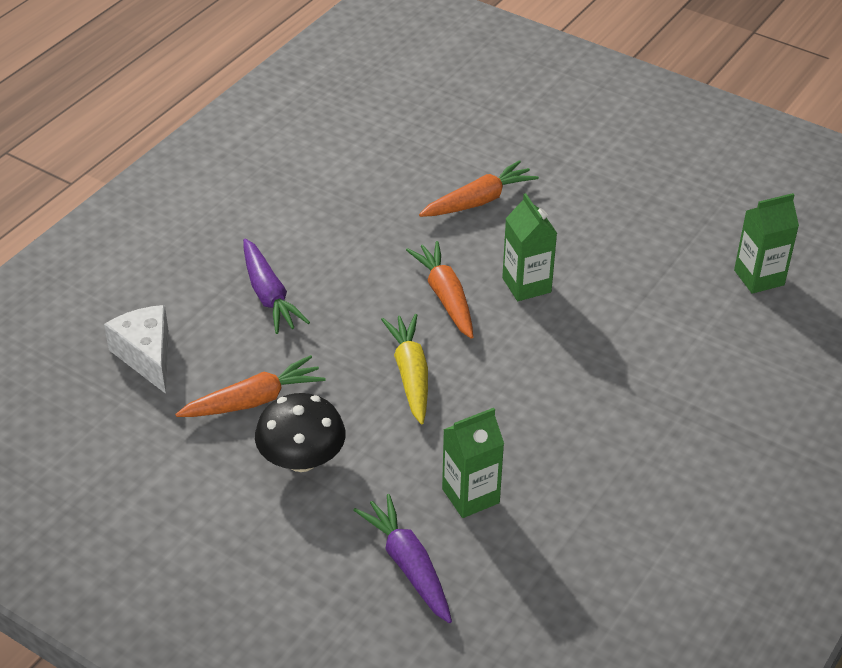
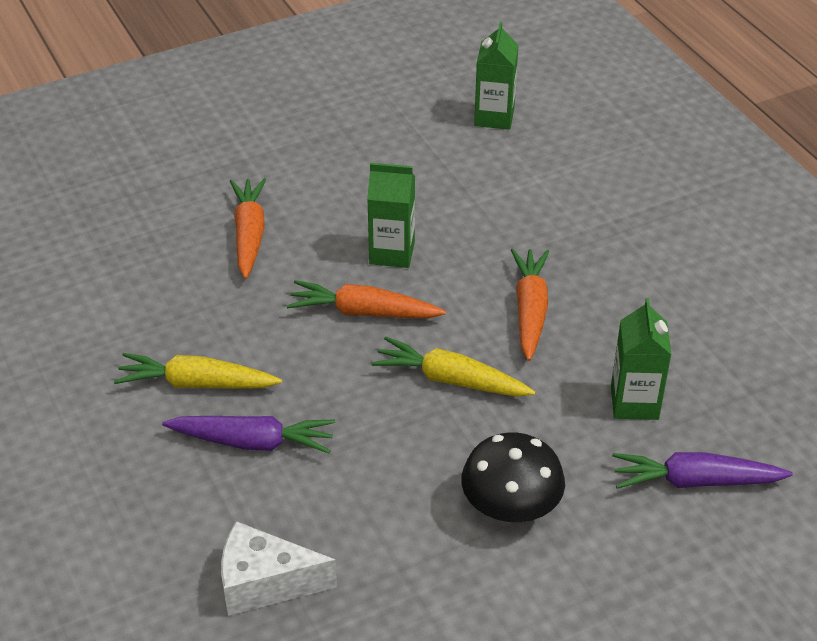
camera: 60 degrees left, 0 degrees up
(253, 400) = (401, 514): orange carrot -> orange carrot (530, 310)
(304, 243) = (197, 384): none -> yellow carrot

